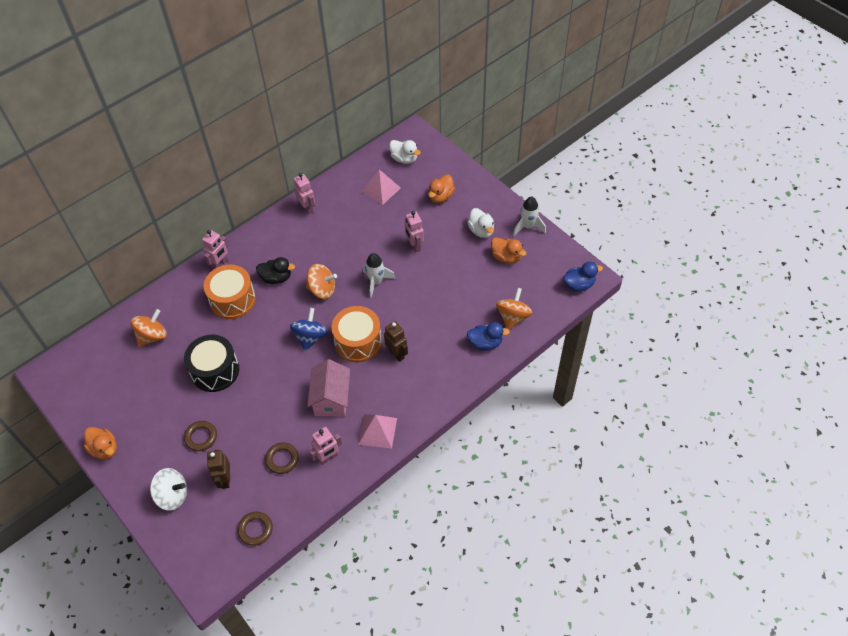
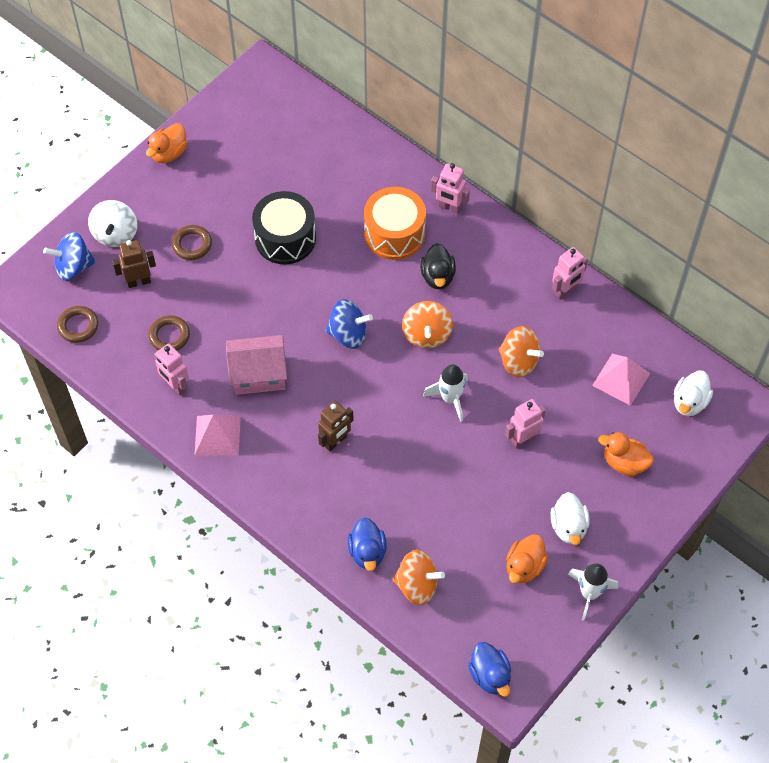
camera: 80 degrees right, 5 degrees up
(152, 336) = (327, 160): orange spinning top -> orange spinning top (518, 361)
(195, 531) = (73, 267): none -> blue spinning top
(358, 342) = (349, 391): orange drum -> none
(481, 231) = (568, 527): white duck -> white duck turned 60 degrees counterclockwise

